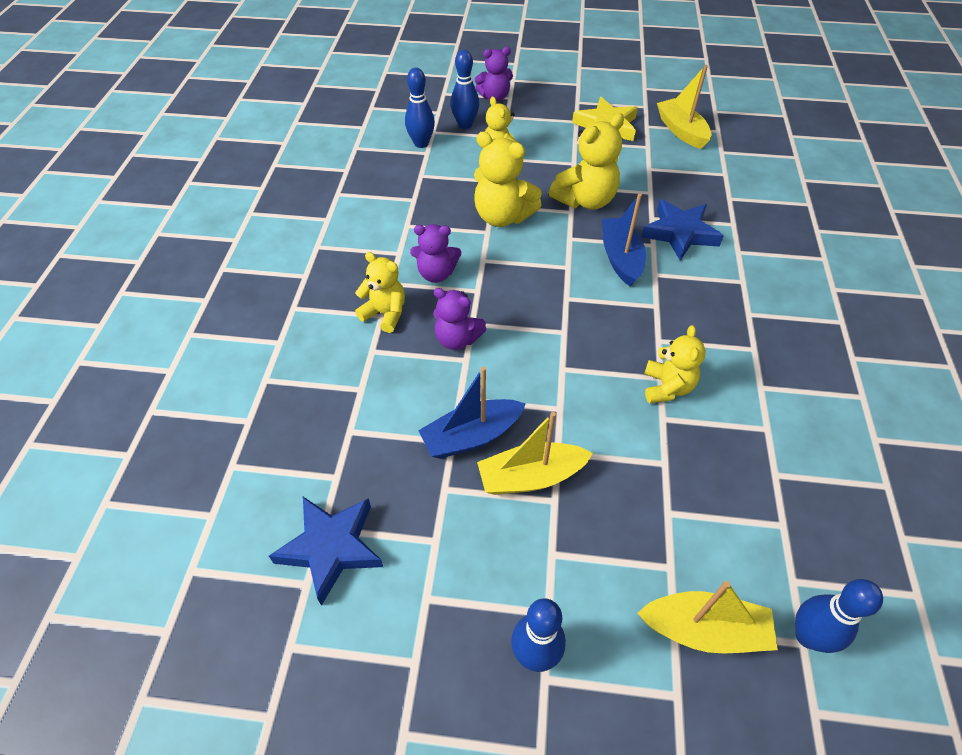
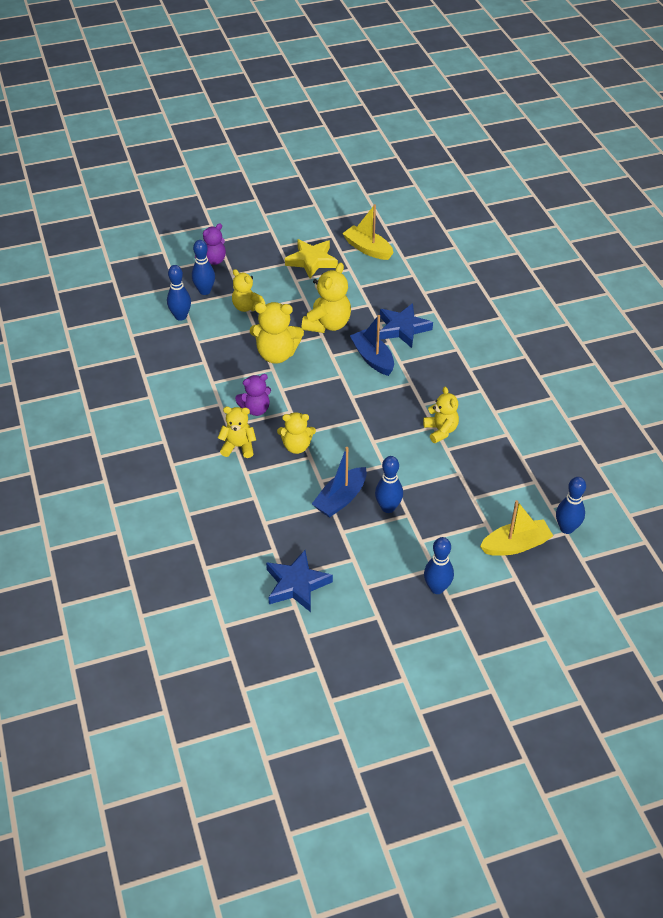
camera: 25 degrees left, 5 degrees down
(457, 339) = (296, 446): purple teddy bear -> yellow teddy bear
(531, 477) = (388, 507): yellow boat -> blue bowling pin

